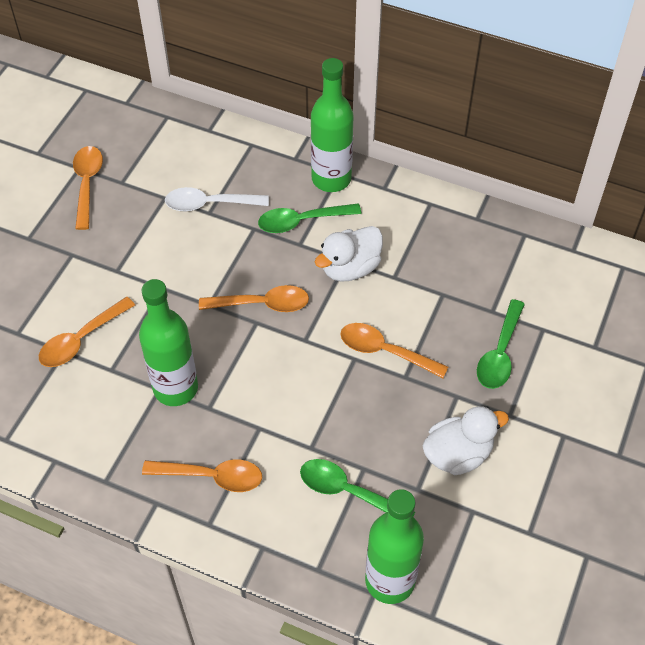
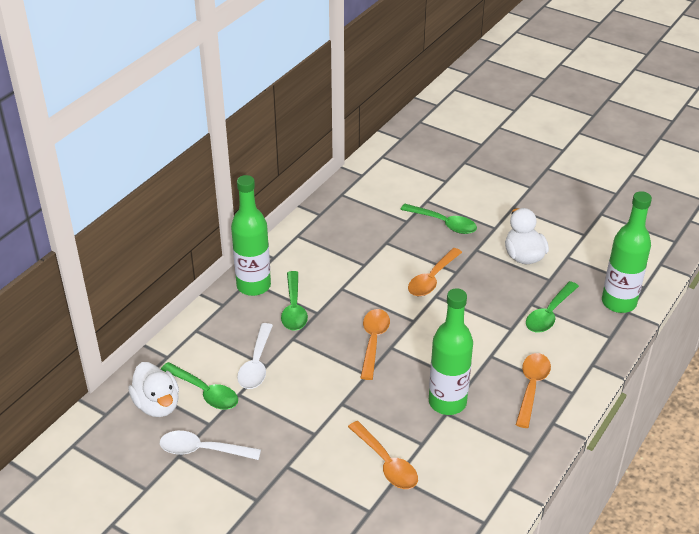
camera: 80 degrees left, 15 degrees down
(87, 184) = (202, 450): orange spoon -> white spoon
(163, 170) = (205, 392): none -> green spoon
(350, 268) = (349, 287): white duck -> white duck (157, 405)

